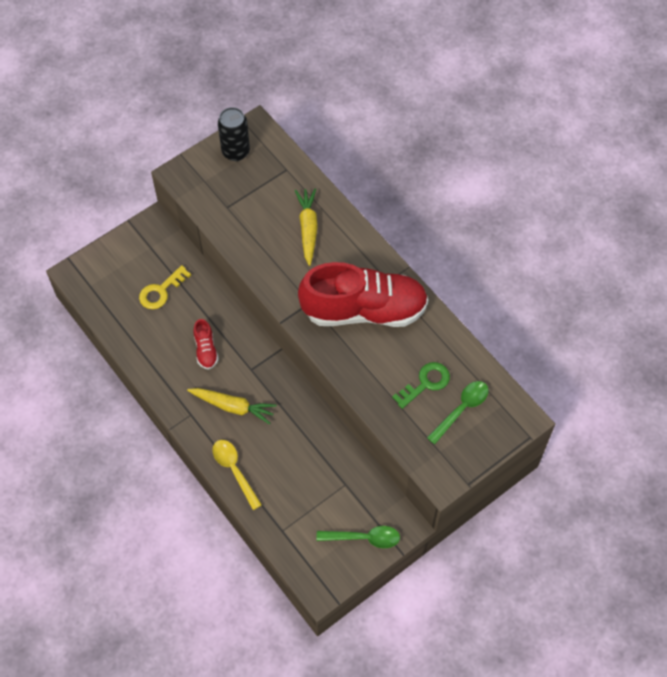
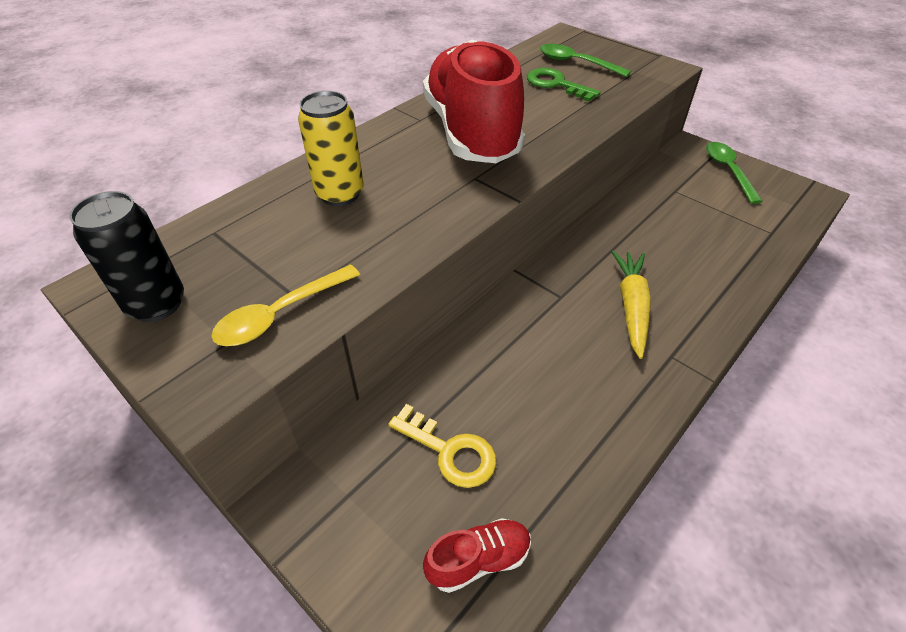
camera: 100 degrees left, 15 degrees down
(206, 350) = (549, 357): red shoe -> red shoe (478, 560)
(234, 470) = (726, 289): yellow spoon -> yellow spoon (280, 314)
(308, 229) = (340, 194): yellow carrot -> yellow can

